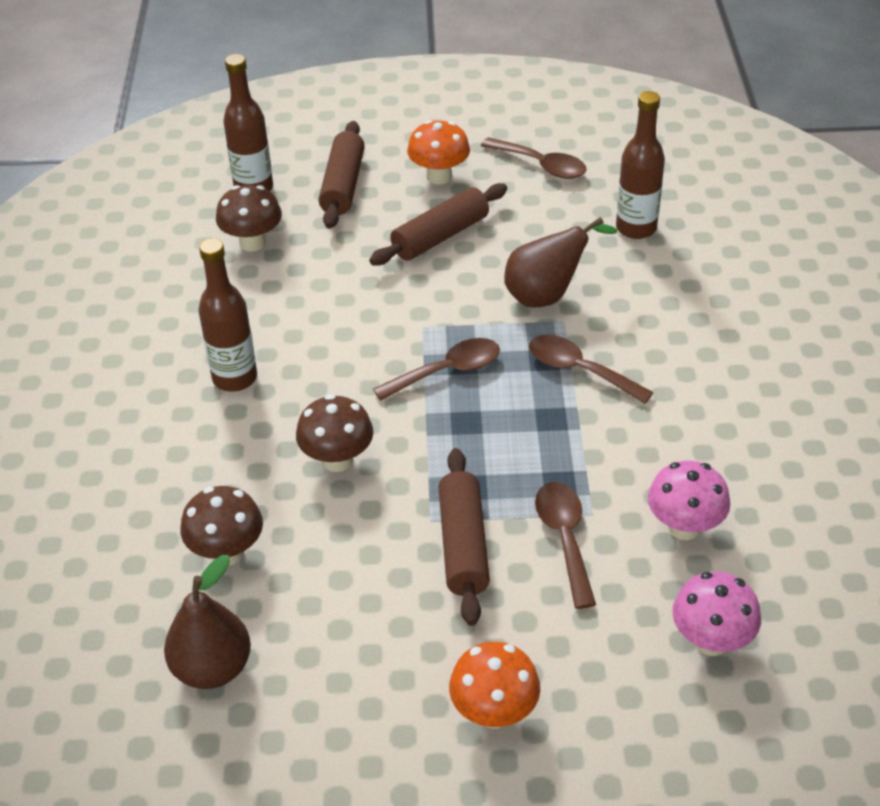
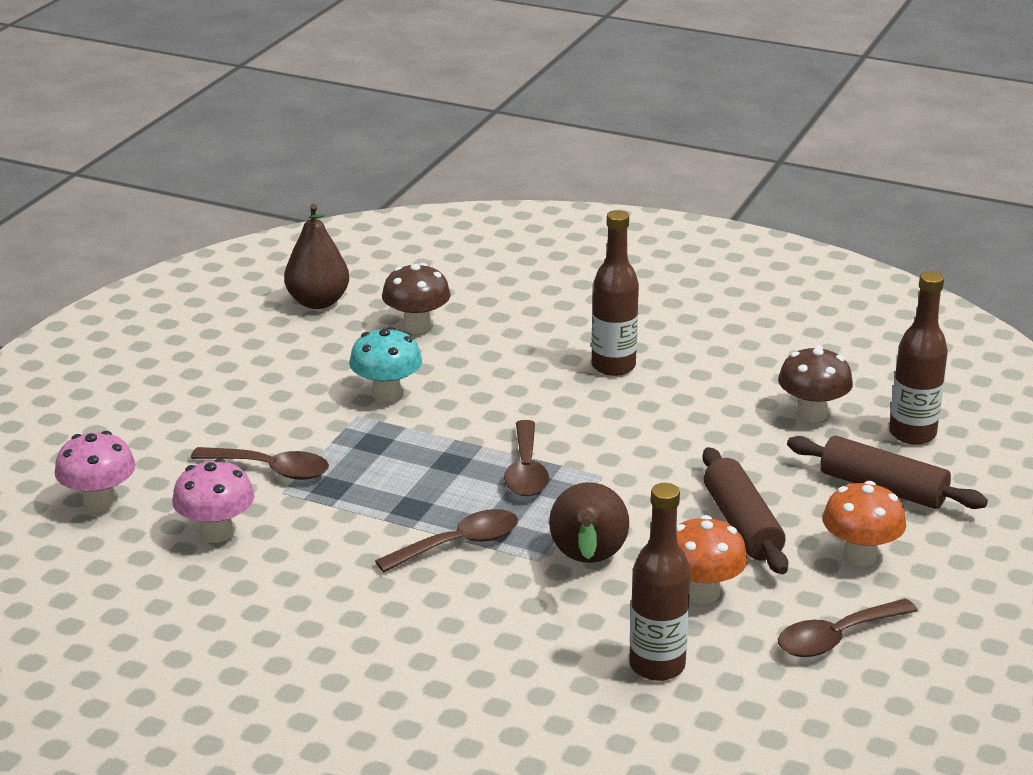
camera: 115 degrees right, 15 degrees down
(337, 460) = (467, 390): brown mushroom -> none
(379, 515) = (387, 394): none -> turquoise mushroom
(463, 545) = (316, 422): brown rolling pin -> none
(494, 712) = (157, 392): orange mushroom -> orange mushroom (702, 592)

